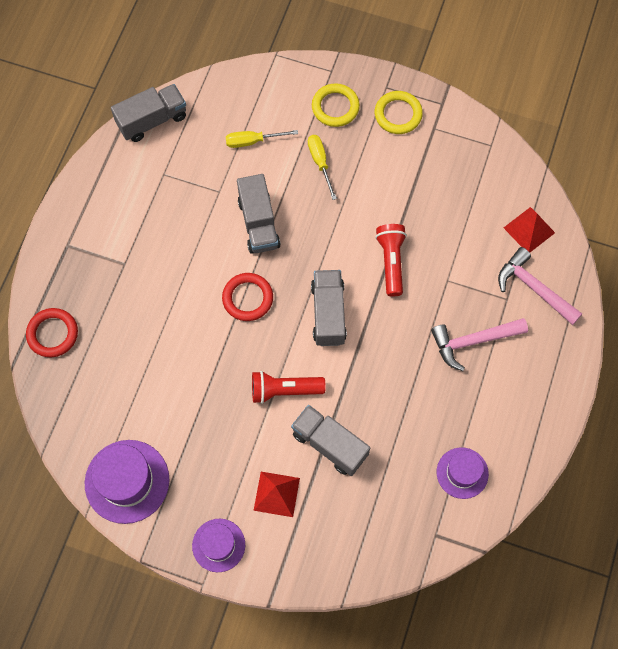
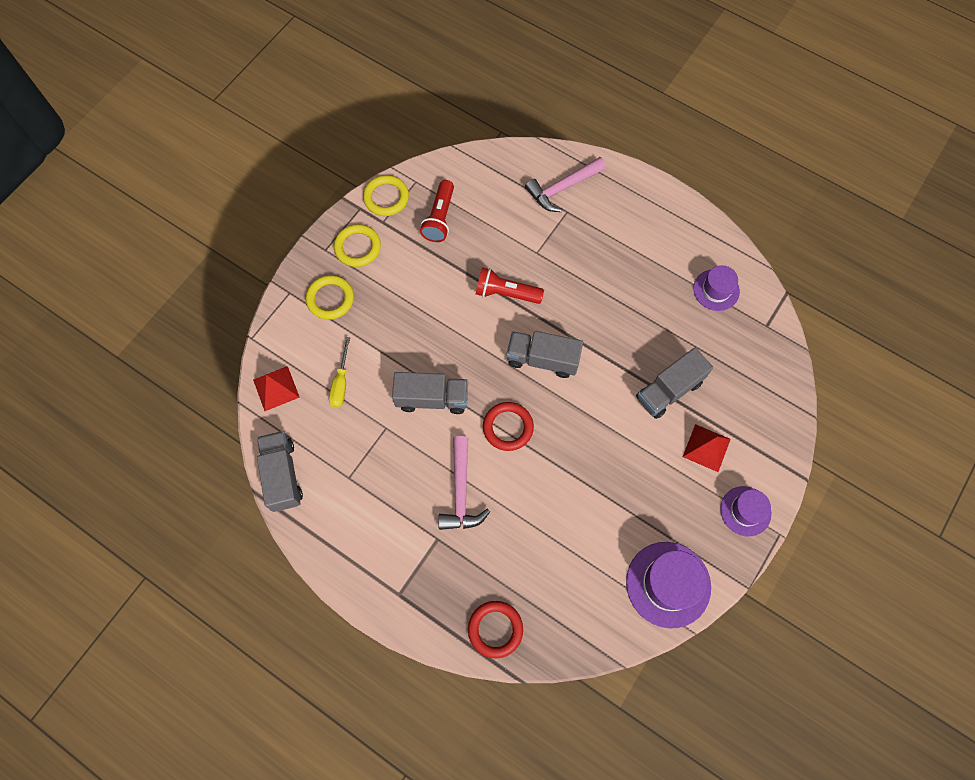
camera: 75 degrees left, 0 degrees up
(284, 390) = (608, 417): red flashlight -> red flashlight (439, 218)
(320, 163) = (385, 327): yellow screwdriver -> none
(462, 124) = (386, 197): none -> yellow ring
(473, 341) = (599, 248): pink hammer -> pink hammer (461, 492)
(529, 230) = (507, 176): red pyramid -> red pyramid (276, 388)

